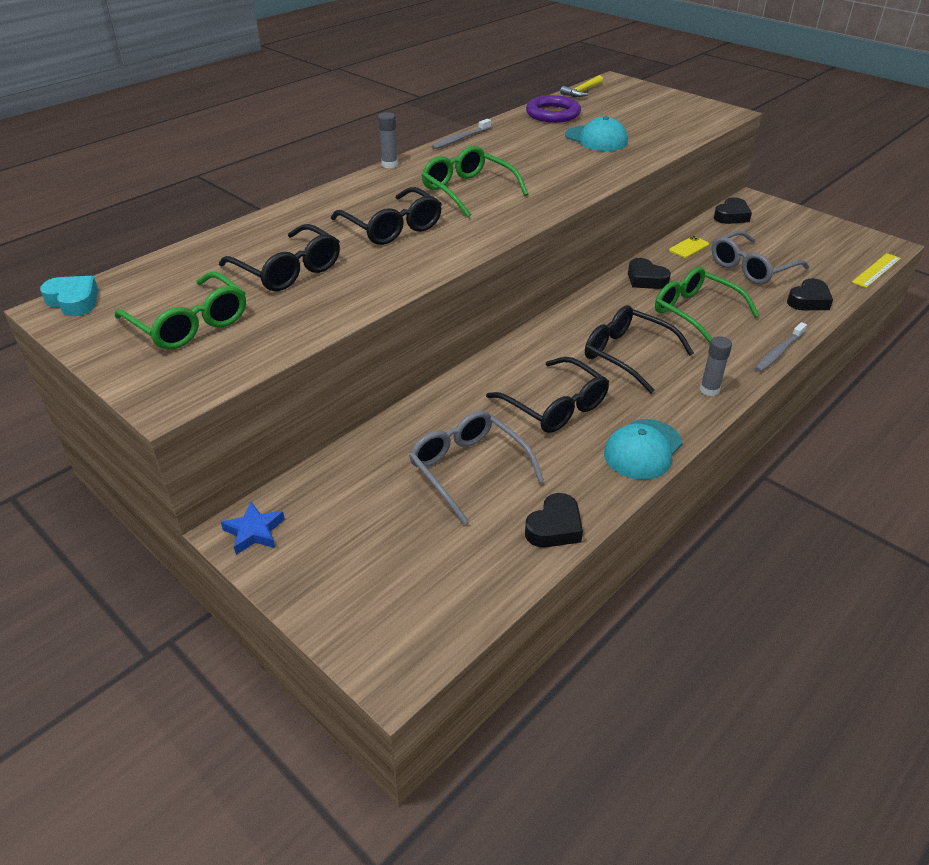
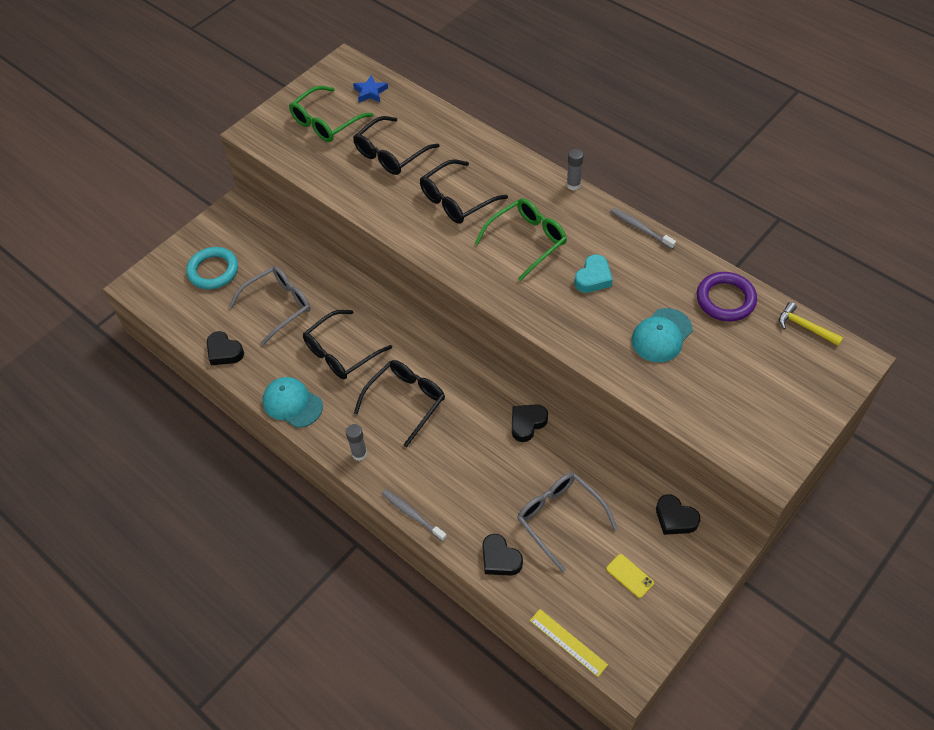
camera: 90 degrees right, 15 degrees up
(74, 301) = (352, 67): turquoise heart -> turquoise heart (593, 278)
(254, 532) = (234, 214): blue star -> blue star (370, 92)
(380, 552) = (213, 271): none -> turquoise ring
(689, 247) = (595, 467): yellow phone -> yellow phone (629, 576)
(695, 312) = (472, 458): green glasses -> none

